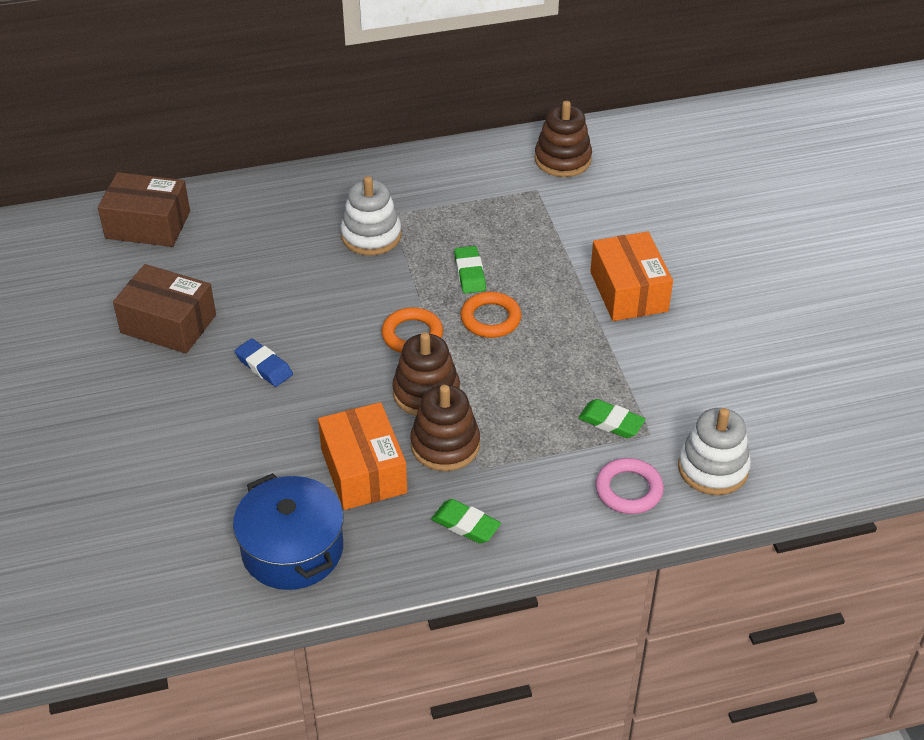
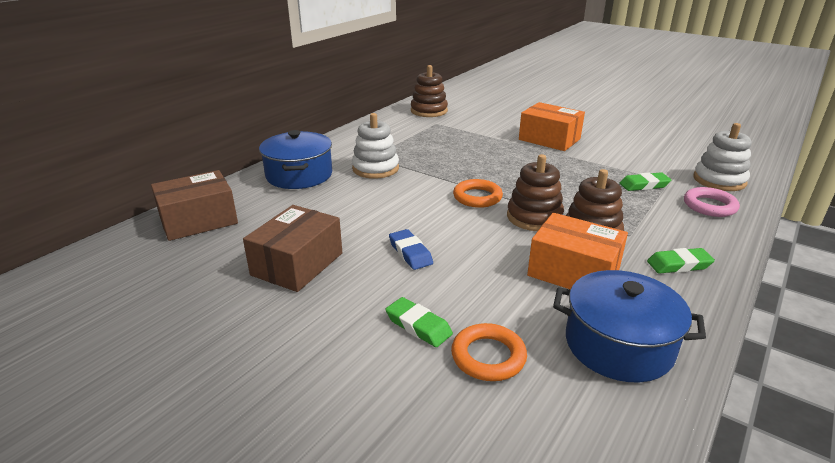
camera: 40 degrees left, 15 degrees down
(168, 324) = (297, 264): brown box -> brown box turned 45 degrees counterclockwise
(264, 366) = (410, 253): blue eraser -> blue eraser turned 60 degrees clockwise
(289, 206) = (299, 175): none -> blue pot
(469, 273) = (460, 162): green eraser -> green eraser (418, 326)
(490, 319) = (506, 173): orange ring -> orange ring (488, 356)

